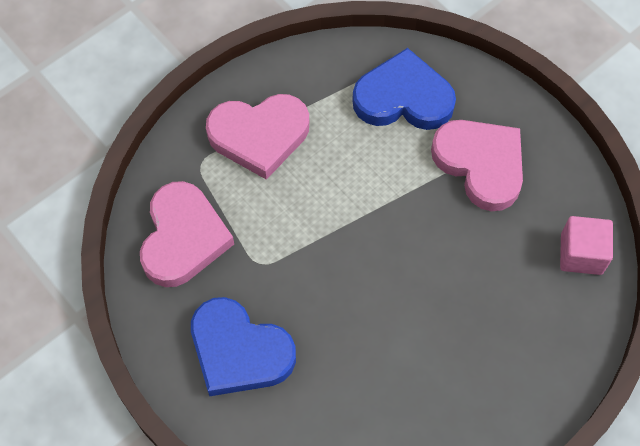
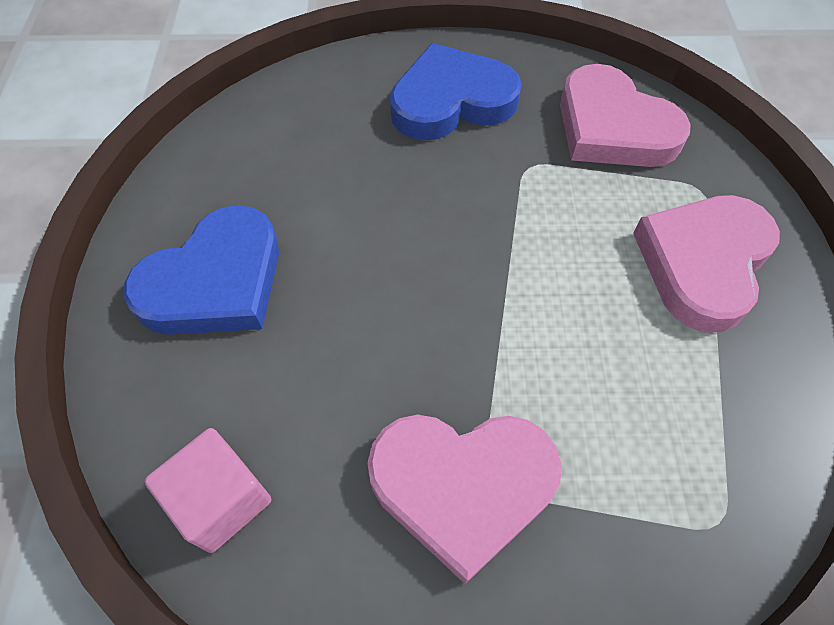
camera: 130 degrees right, 5 degrees down
(403, 98) = (652, 473): blue heart -> blue heart (215, 282)

